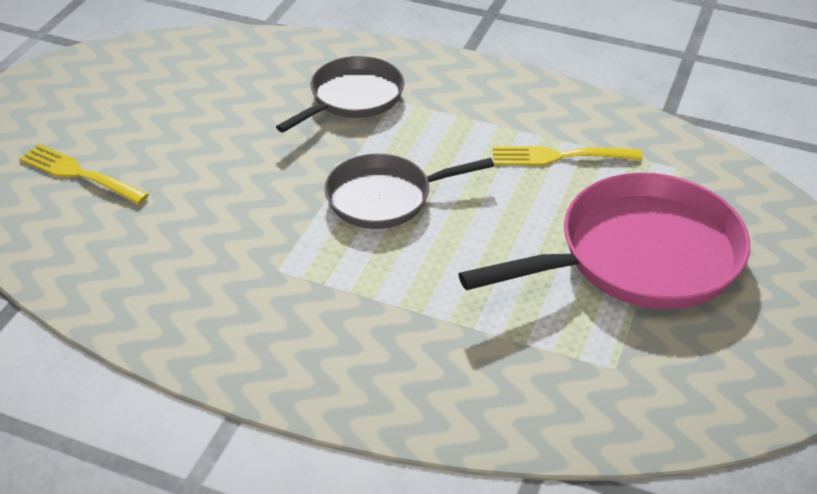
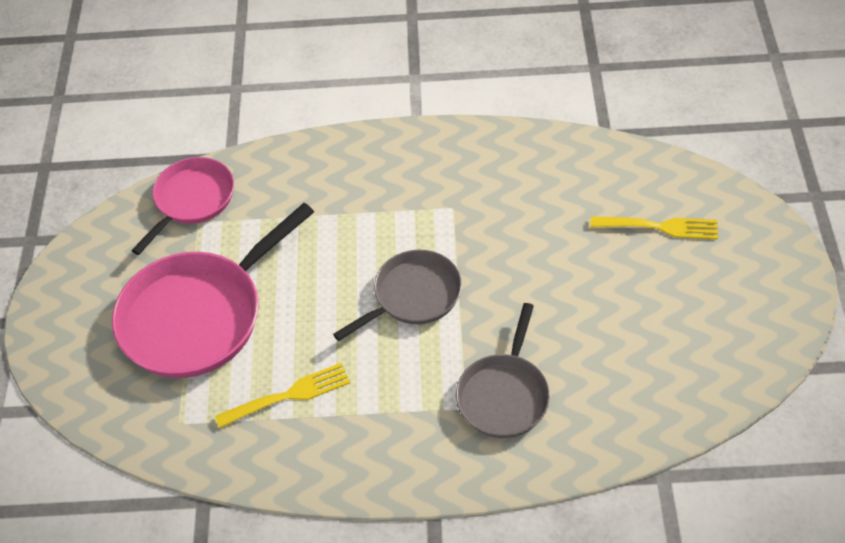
camera: 160 degrees right, 10 degrees up
(616, 403) = (192, 200): none -> pink pan

